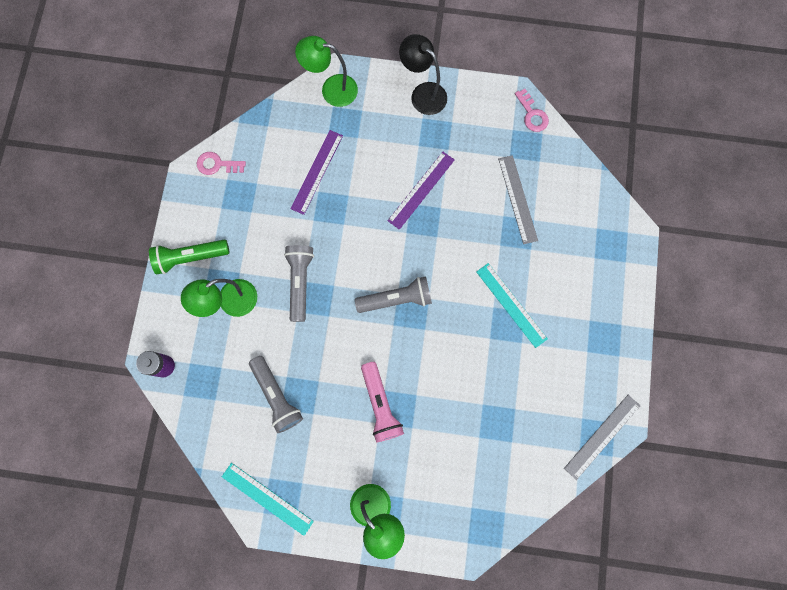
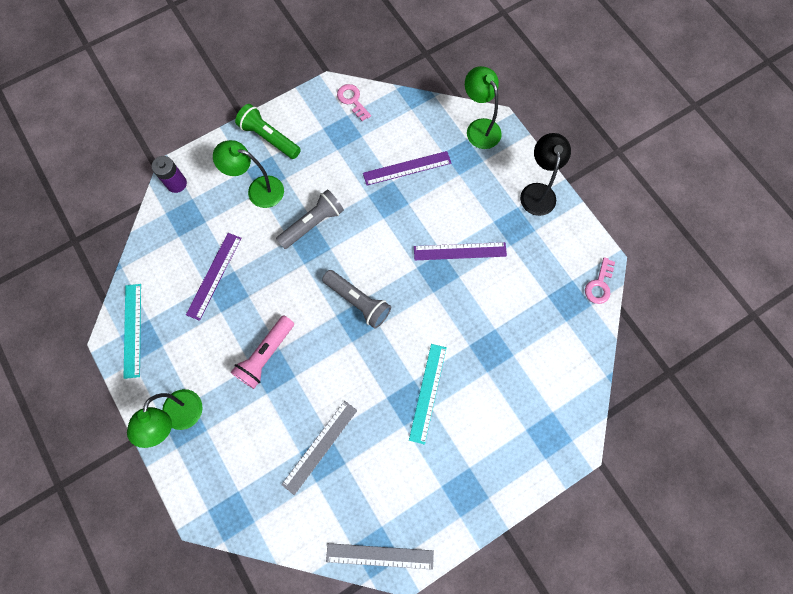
camera: 50 degrees right, 5 degrees down
(276, 396) = (214, 275): grey flashlight -> purple ruler
(517, 199) = (518, 329): grey ruler -> grey ruler (320, 446)

